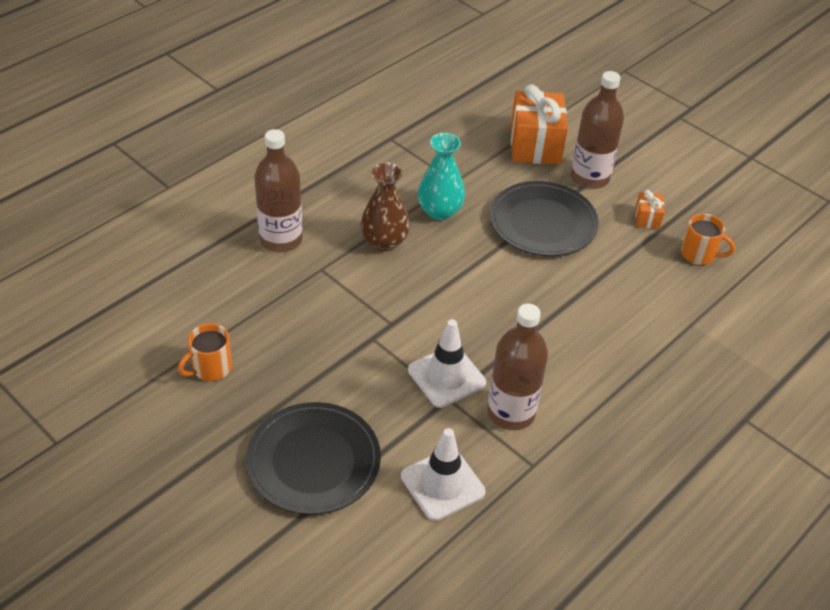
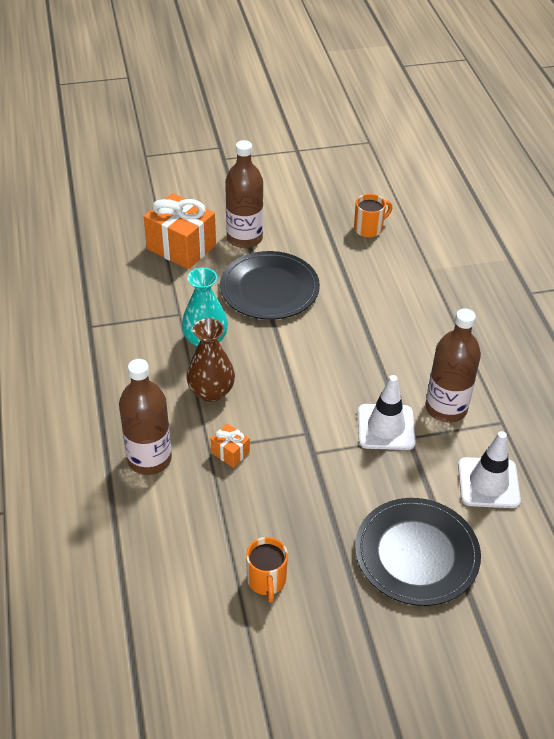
camera: 55 degrees left, 0 degrees up
(647, 218) = (312, 233): orange gift -> orange gift (230, 452)

